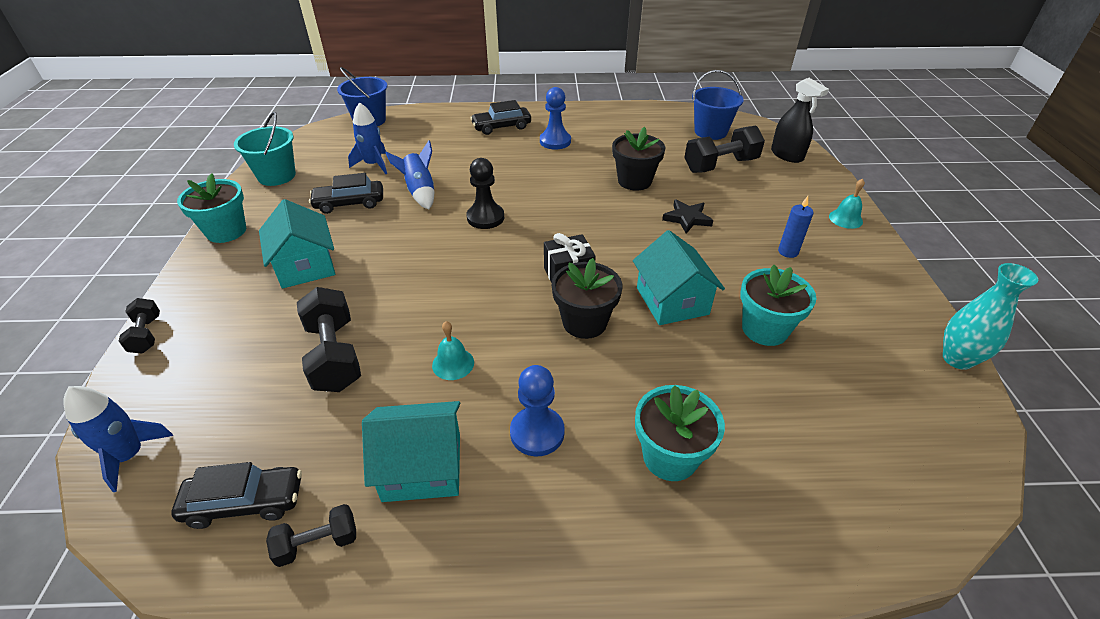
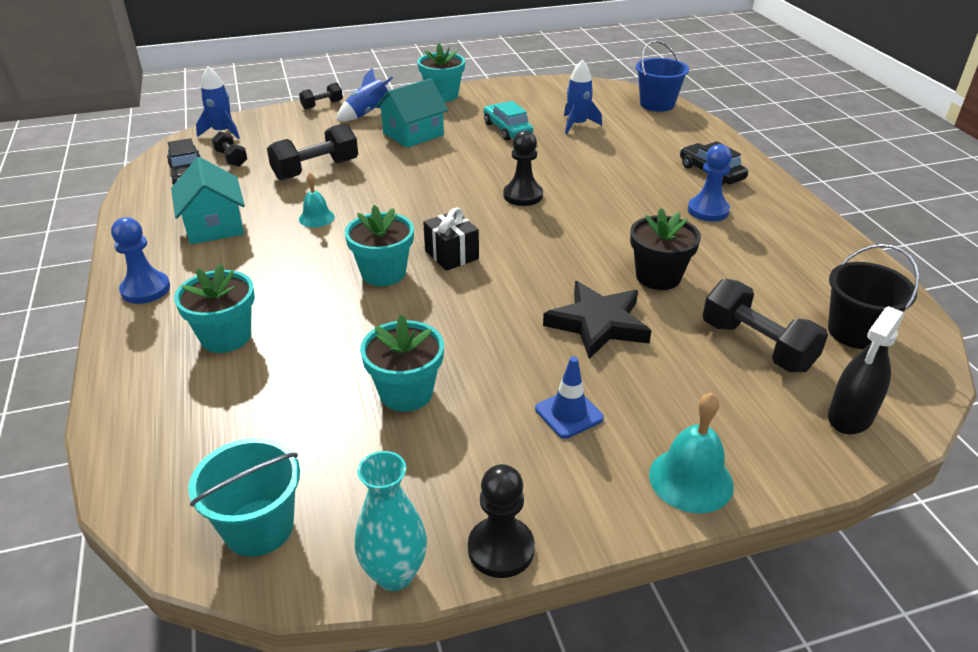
camera: 75 degrees right, 5 degrees down
(276, 176) = (529, 91): turquoise bucket -> turquoise bucket (259, 527)
(318, 543) = (157, 204): black dumbbell -> black dumbbell (231, 159)
(349, 203) = (507, 129): black car -> turquoise car
(420, 192) = (545, 155): blue rocket -> blue rocket (367, 114)
(537, 432) = (248, 267): blue pawn -> blue pawn (145, 289)
(584, 322) = (383, 273): black flower pot -> turquoise flower pot
(672, 301) = (433, 323): turquoise house -> none
(687, 218) = (598, 324): black star -> black star, size x1.64
(710, 132) = (855, 332): blue bucket -> black bucket
(788, 252) = (569, 413): blue candle -> blue traffic cone
(845, 219) = (691, 479): turquoise bell -> turquoise bell, size x1.58
(921, 305) = (501, 549): none -> black pawn

